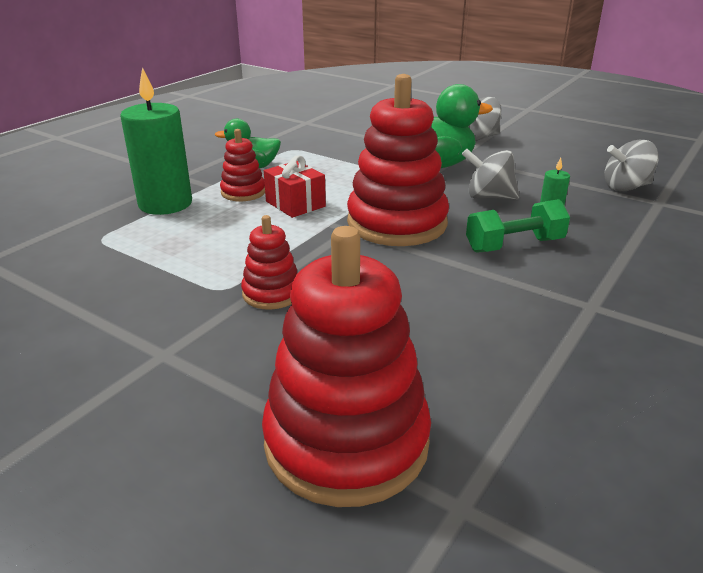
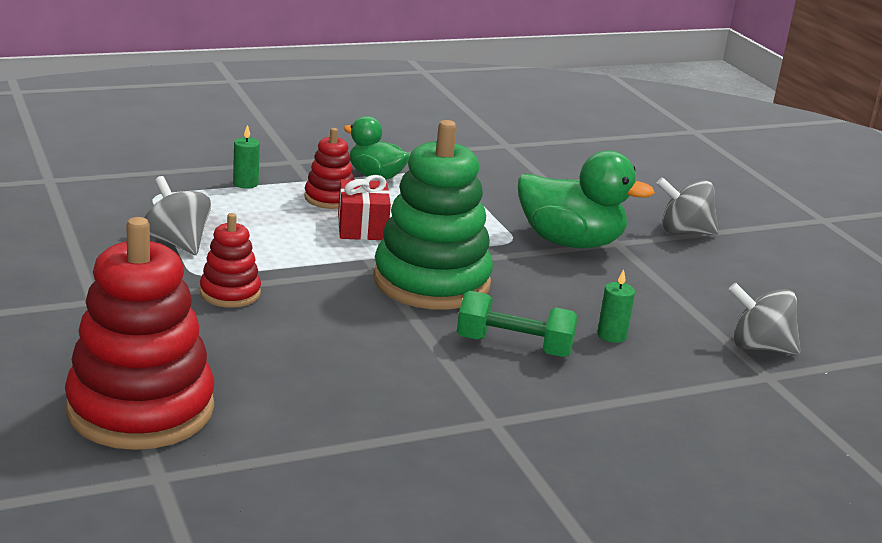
camera: 30 degrees right, 5 degrees down
(165, 204) = (245, 183): green candle -> green candle, size x0.43
(397, 223) = (431, 282): red stacking toy -> green stacking toy
(488, 197) = (573, 295): grey spinning top -> grey spinning top (177, 243)

